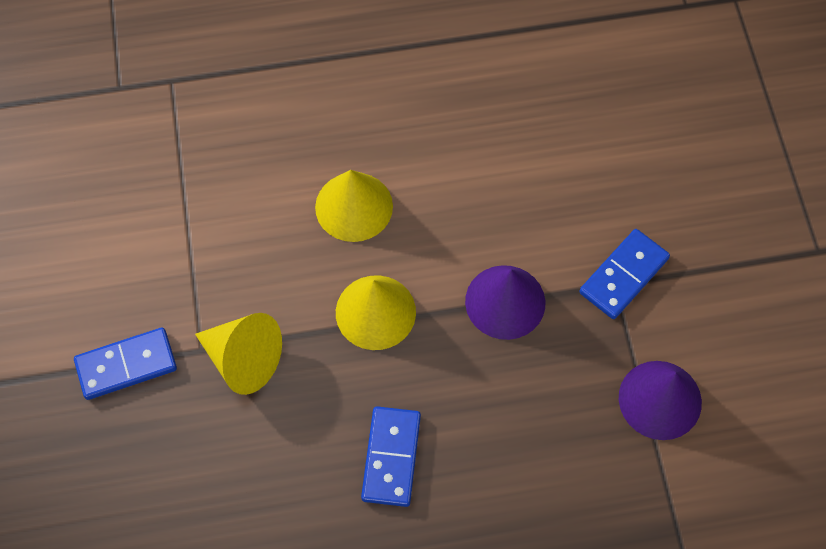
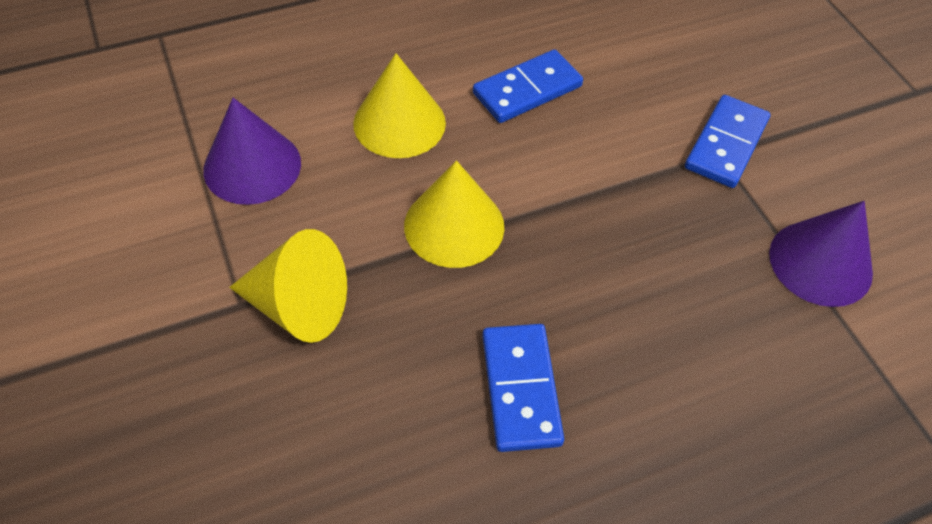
camera: 15 degrees left, 10 degrees down
(126, 365) = (141, 340): blue domino -> blue domino (527, 90)
(505, 302) = (604, 190): purple cone -> purple cone (252, 166)

